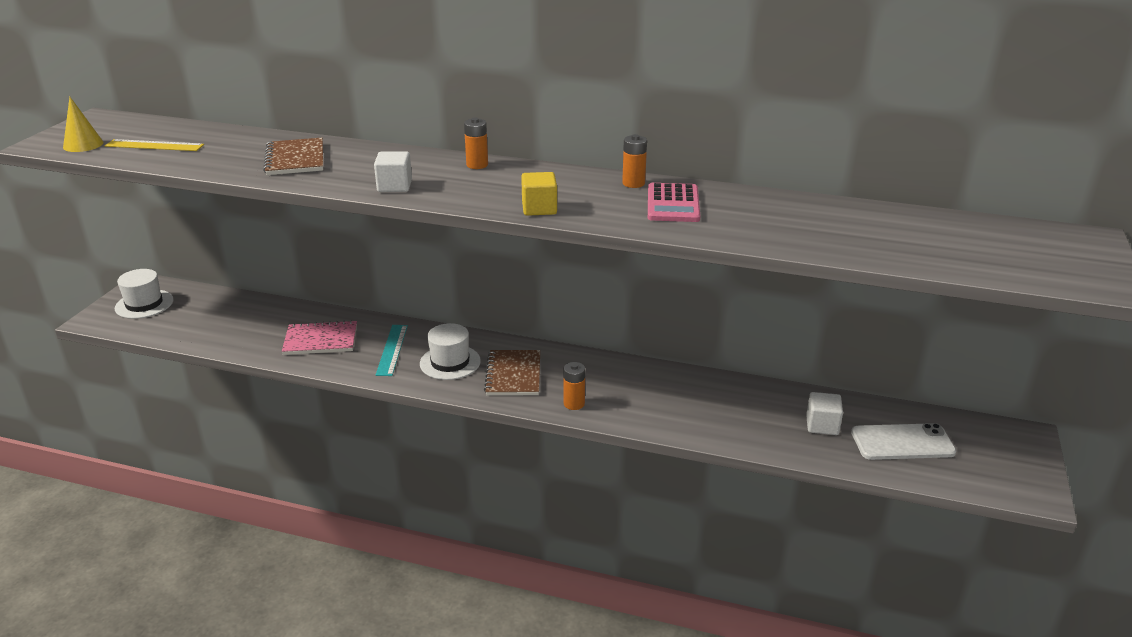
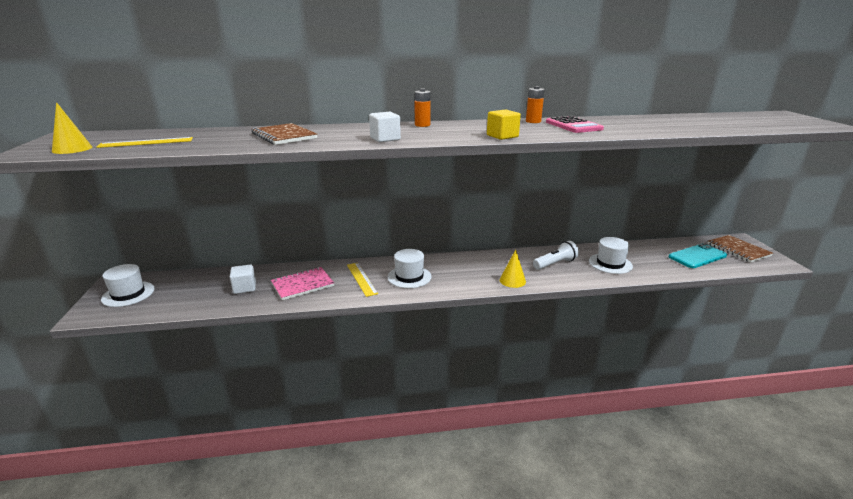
camera: 25 degrees left, 5 degrees down
(392, 350) = (361, 279): turquoise ruler -> yellow ruler
(513, 375) = (458, 274): brown notebook -> brown notebook (738, 250)
(574, 404) = (512, 280): orange battery -> yellow cone
(661, 395) = (555, 264): none -> white flashlight
(744, 416) = (610, 263): none -> white hat
(822, 425) = (652, 258): white cube -> white cube (244, 288)
(902, 442) = (697, 256): white phone -> turquoise phone

